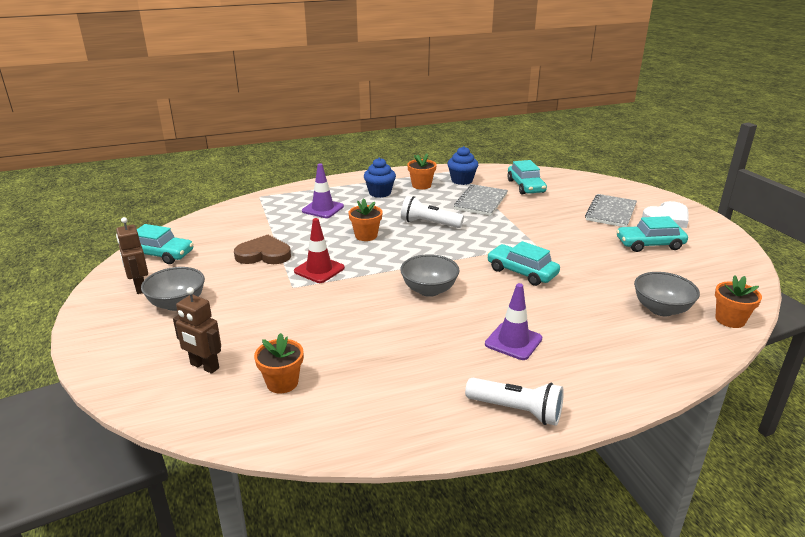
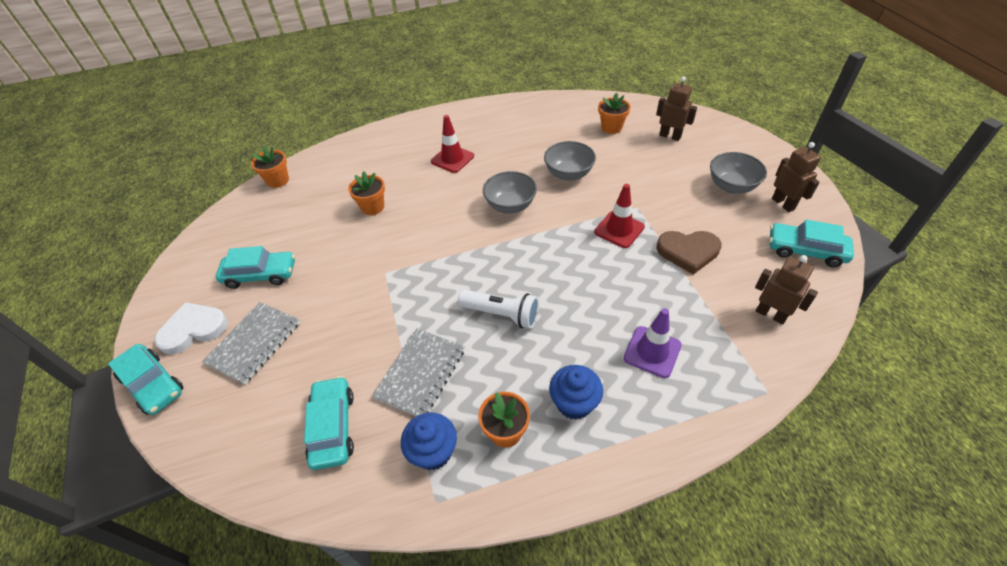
camera: 175 degrees left, 20 degrees up
(227, 223) = (770, 314): none -> brown robot
(366, 236) = (580, 287): orange flower pot -> orange flower pot (373, 207)
(513, 341) = (452, 159): purple traffic cone -> red traffic cone
(516, 410) = (466, 117): white flashlight -> none
(522, 272) = (418, 230): turquoise car -> turquoise car (153, 384)
(661, 309) = (322, 189): grey bowl -> grey bowl (568, 174)

